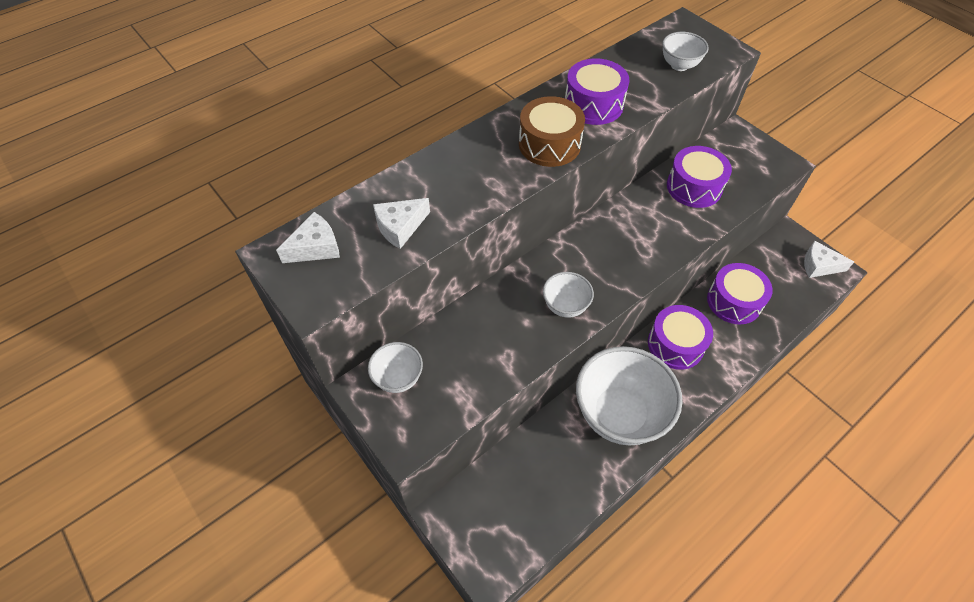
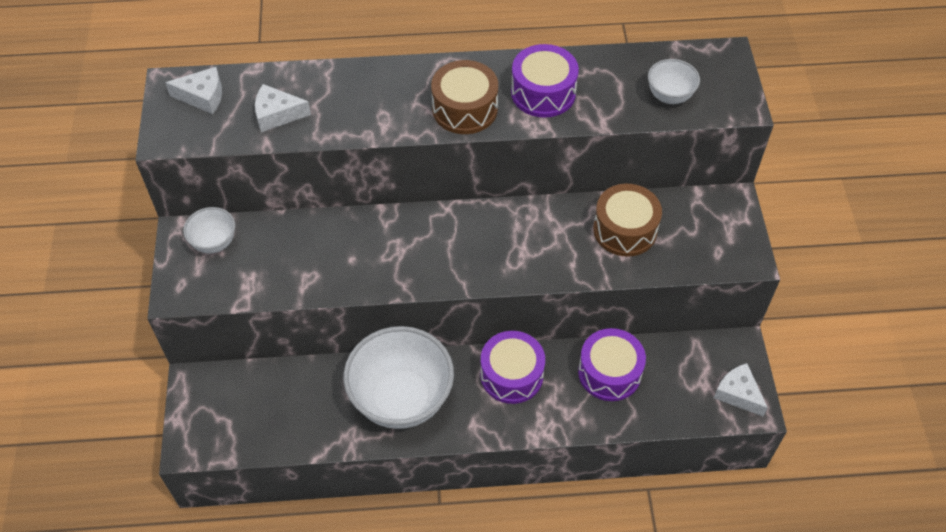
camera: 35 degrees right, 0 degrees up
(565, 306) = (396, 266): white bowl -> none
(694, 187) = (625, 230): purple drum -> brown drum

